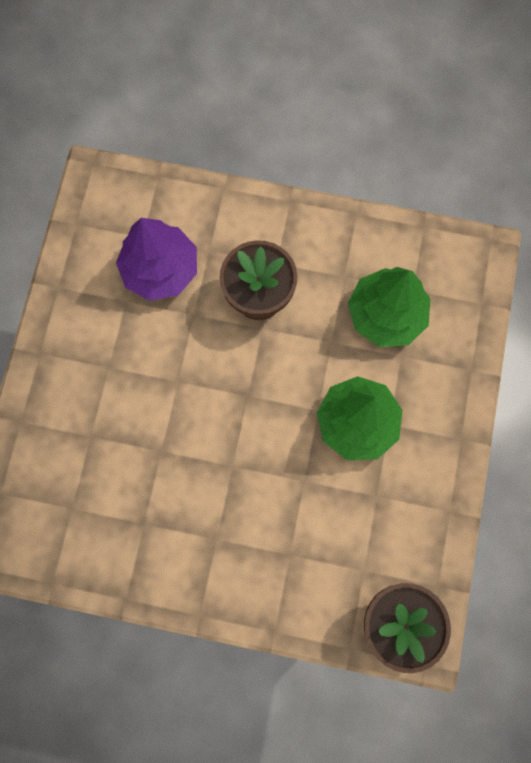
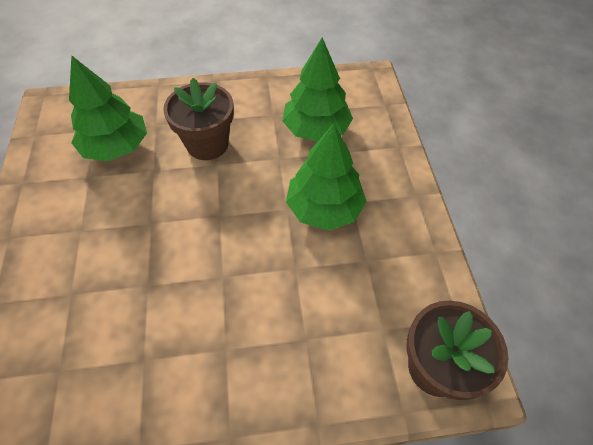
camera: 20 degrees left, 20 degrees down
(160, 269) = (116, 147): purple tree -> green tree

